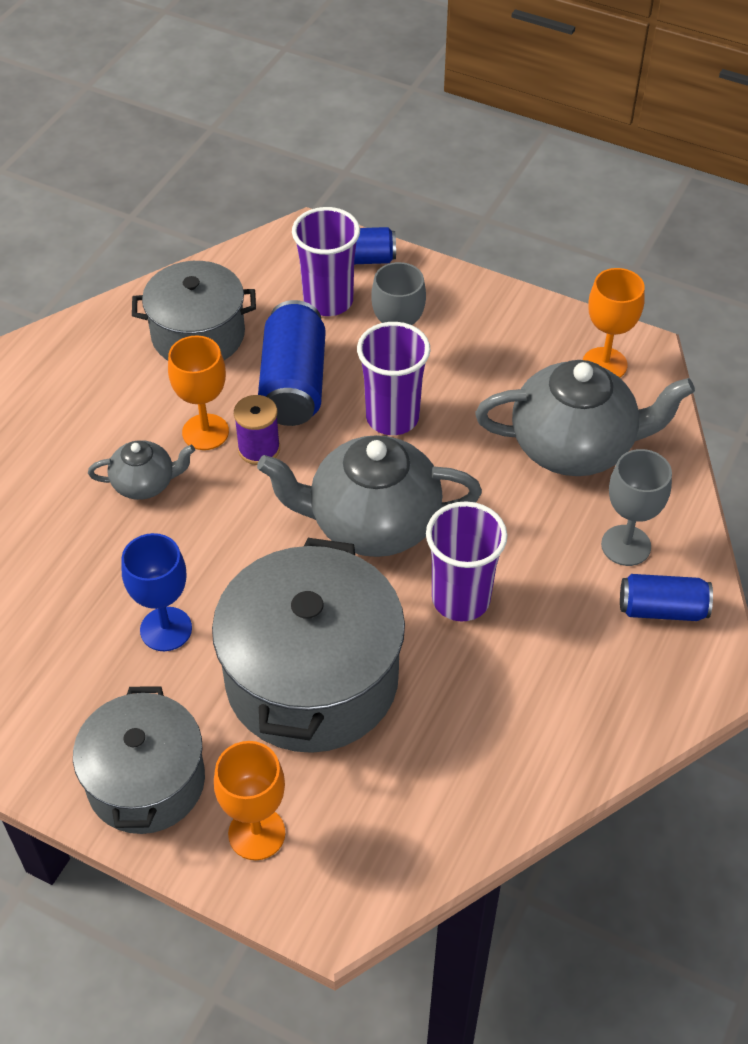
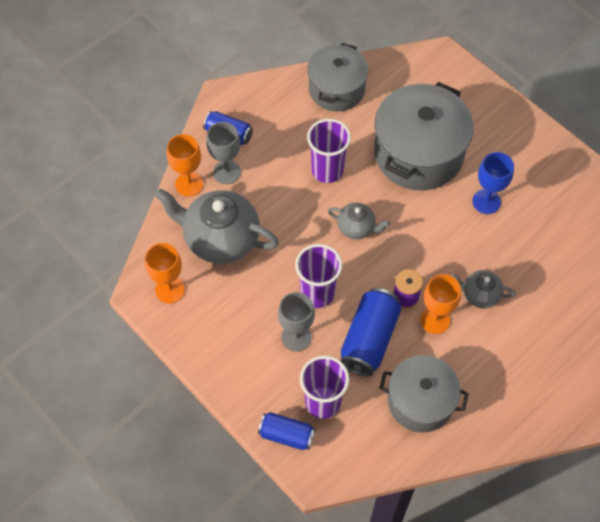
camera: 160 degrees left, 10 degrees up
(146, 781) = (511, 130): grey pot -> grey pot (336, 89)
(256, 833) = (465, 94): orange goblet -> orange goblet (189, 184)
(372, 523) = (357, 227): grey teapot -> grey teapot, size x0.51

